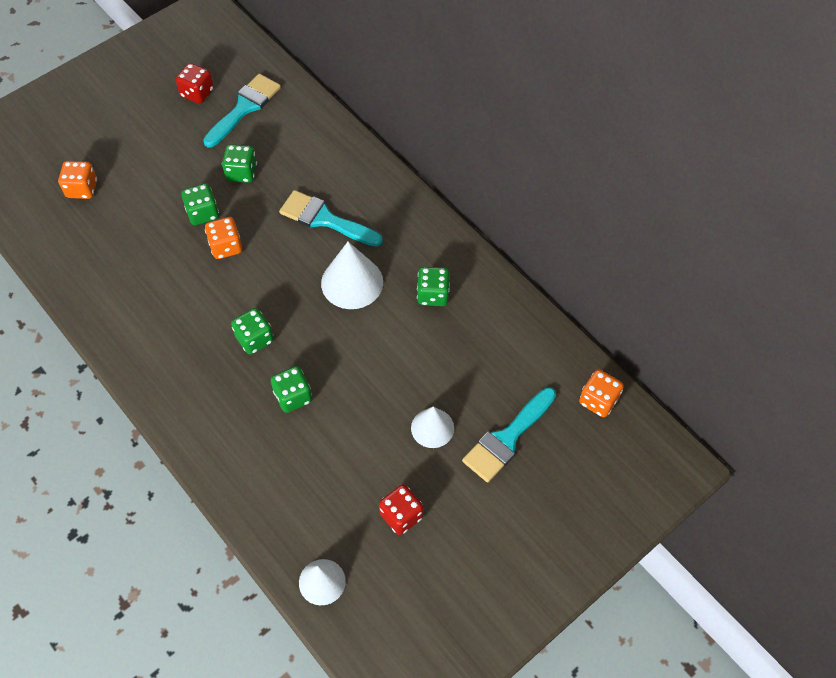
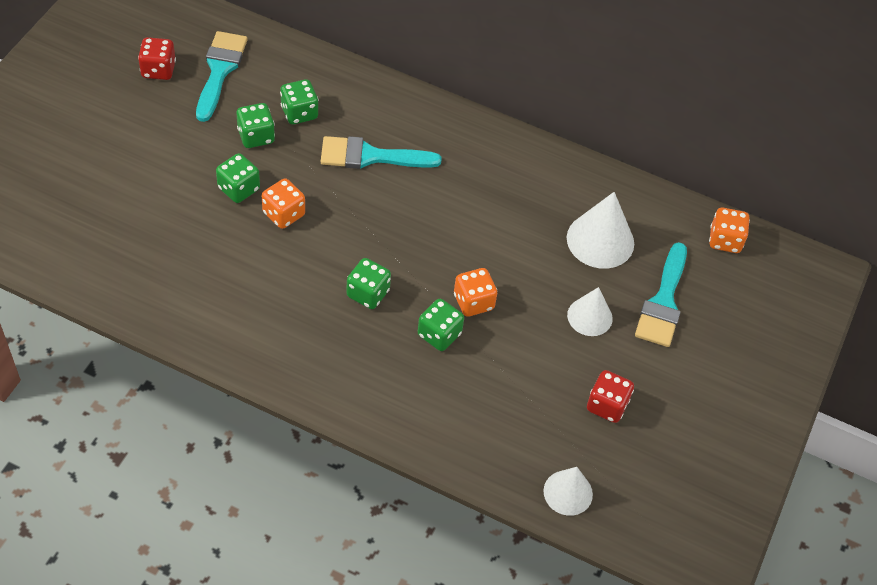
camera: 30 degrees left, 5 degrees down
(82, 189) = (89, 204): orange dice -> orange dice (473, 302)
(352, 282) = (433, 208): white cone -> white cone (600, 240)
(433, 295) = (519, 194): green dice -> green dice (299, 113)

